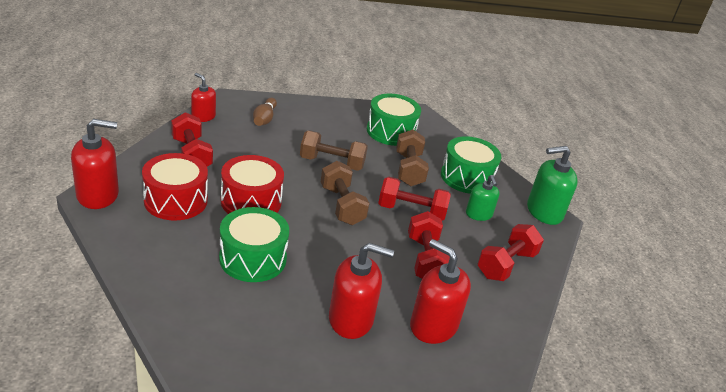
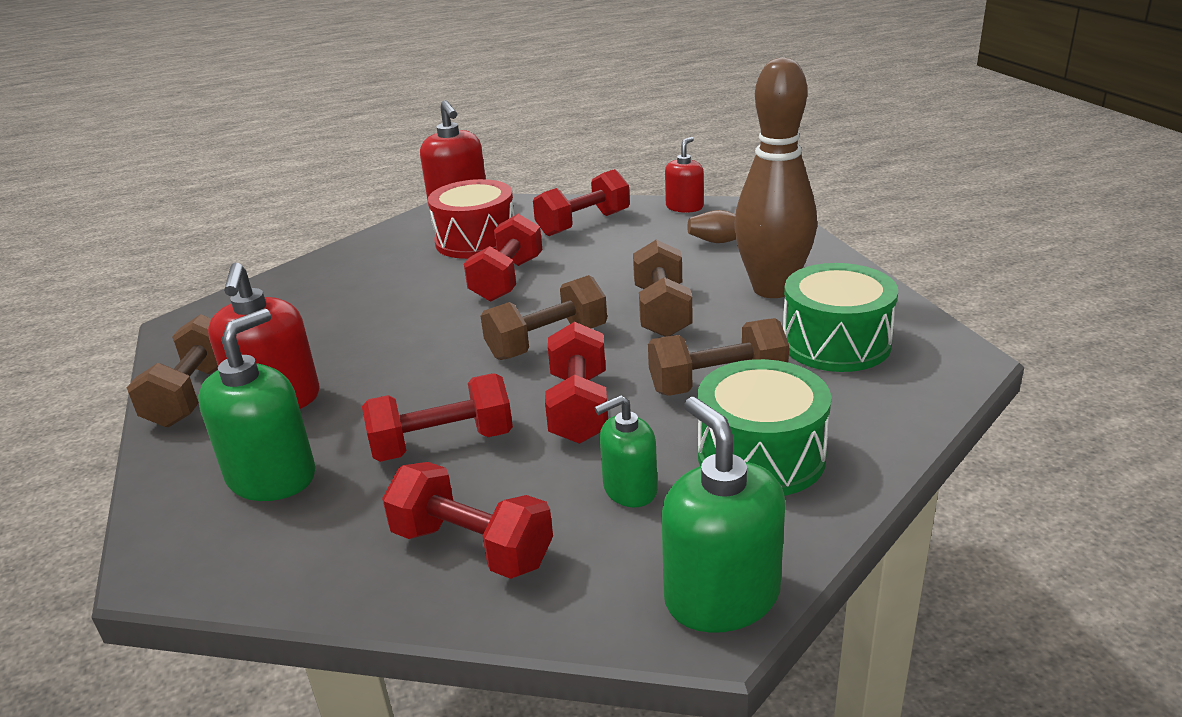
camera: 85 degrees right, 5 degrees down
(251, 201) = (507, 279): red drum -> red dumbbell
(253, 258) = (383, 308): green drum -> none
(322, 360) = (194, 394): none -> brown dumbbell
(330, 128) = (772, 289): none -> brown bowling pin
(433, 326) = (272, 477): red soap dispenser -> green soap dispenser

